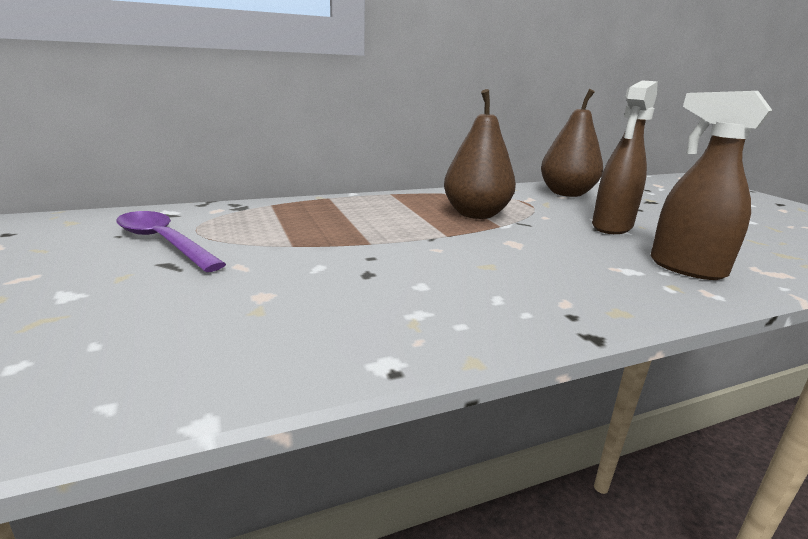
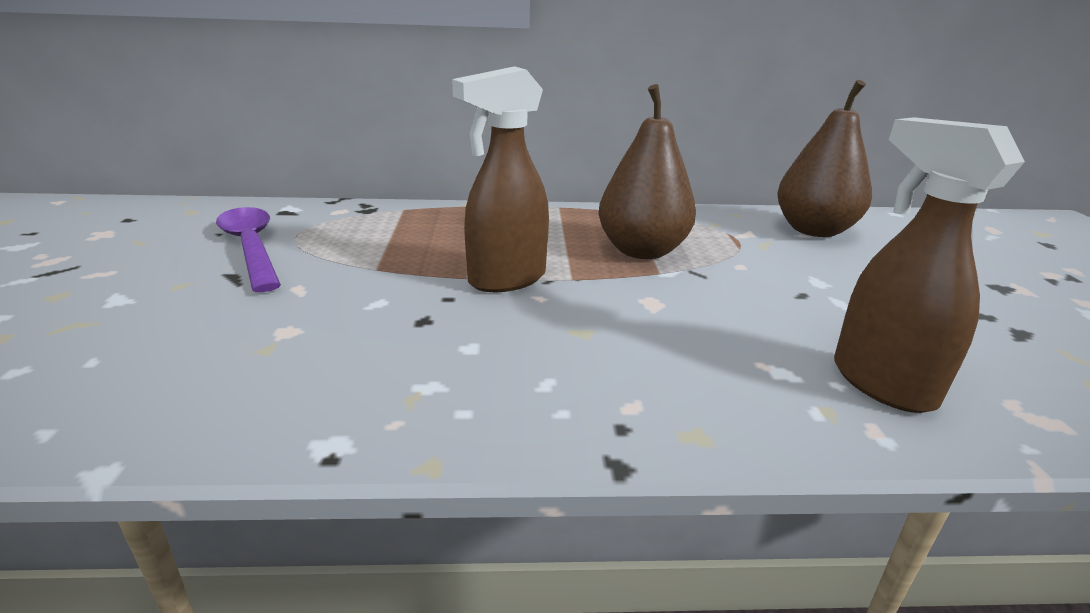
camera: 20 degrees right, 5 degrees up
(611, 227) = (829, 295): brown spray bottle -> brown spray bottle (506, 279)

